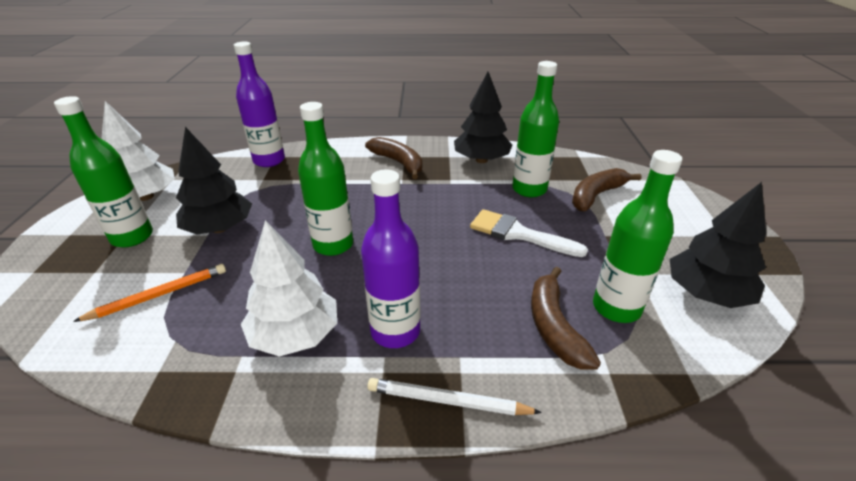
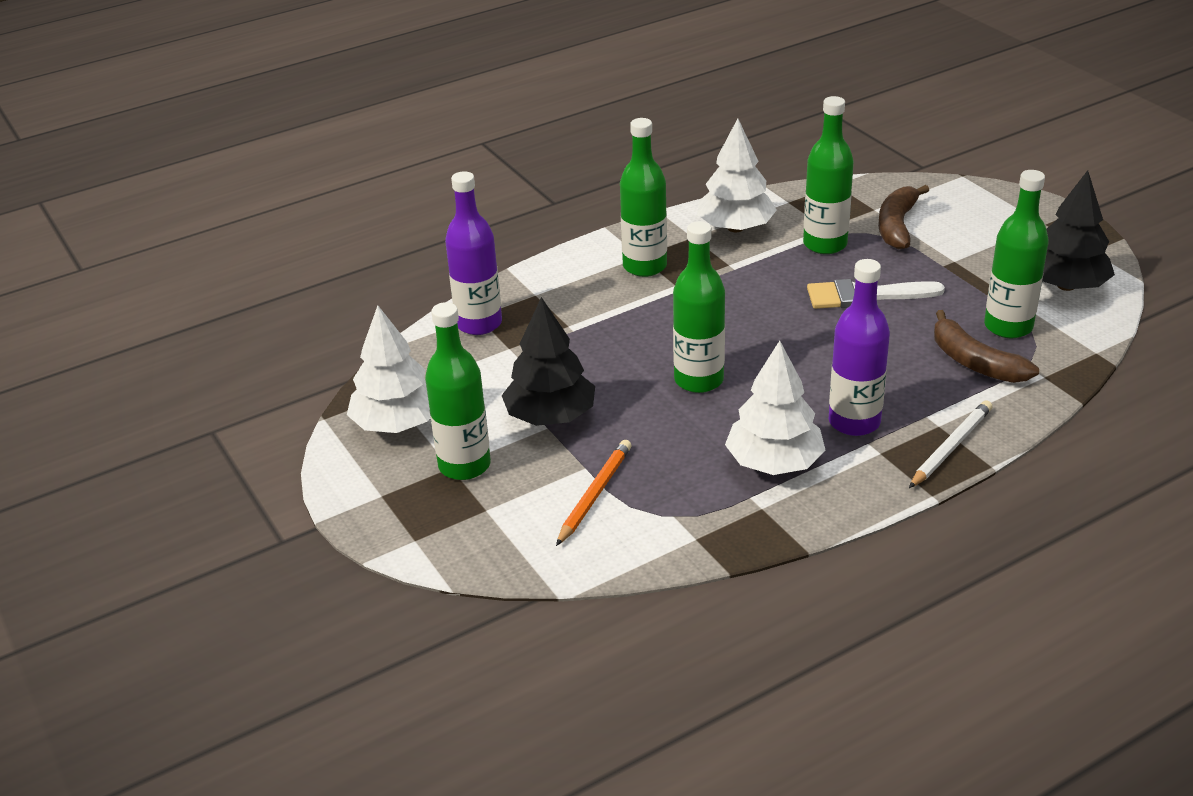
camera: 30 degrees left, 0 degrees up
(398, 163) = (644, 266): brown banana -> green bottle
(447, 401) = (951, 447): white pencil -> white pencil turned 150 degrees clockwise
(481, 160) = (735, 228): black tree -> white tree

